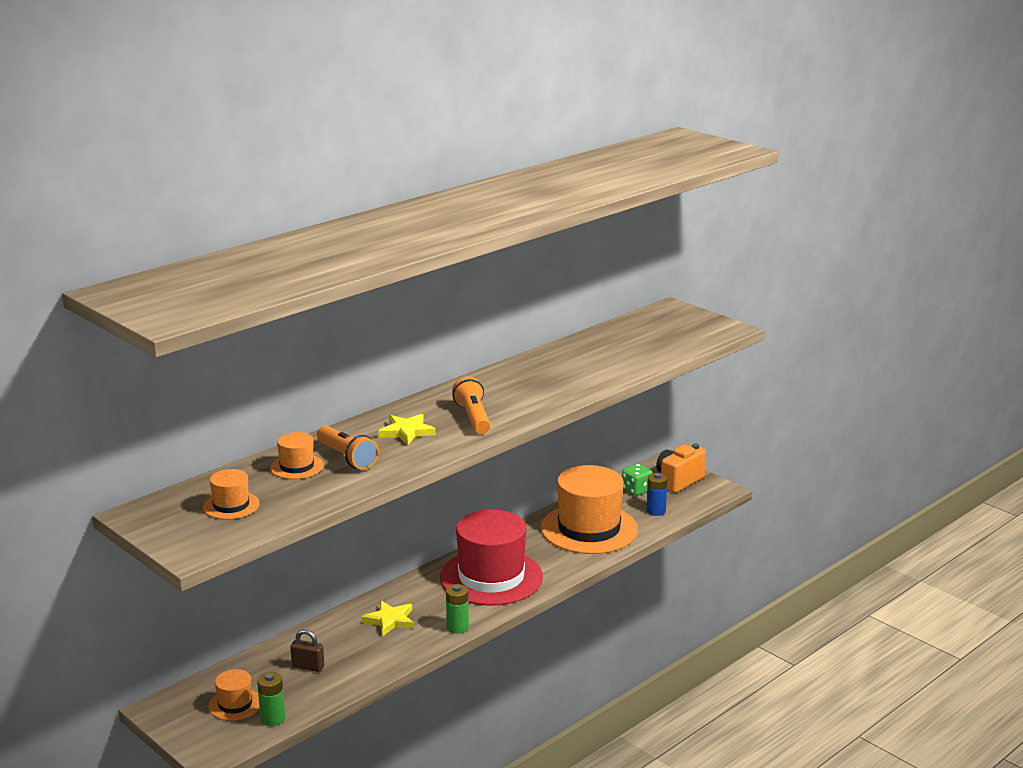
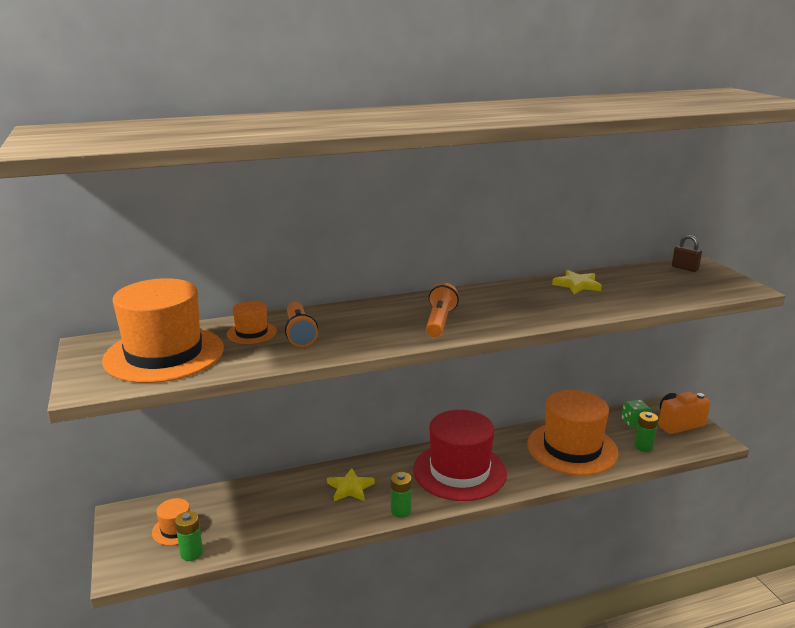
camera: 25 degrees right, 0 degrees up
(231, 505) = (164, 354): orange hat -> orange hat, size x2.24
(308, 667) = (256, 512): brown padlock -> brown padlock (684, 268)
(406, 432) = (370, 322): yellow star -> yellow star (577, 285)
(656, 511) = (643, 447): blue battery -> green battery

